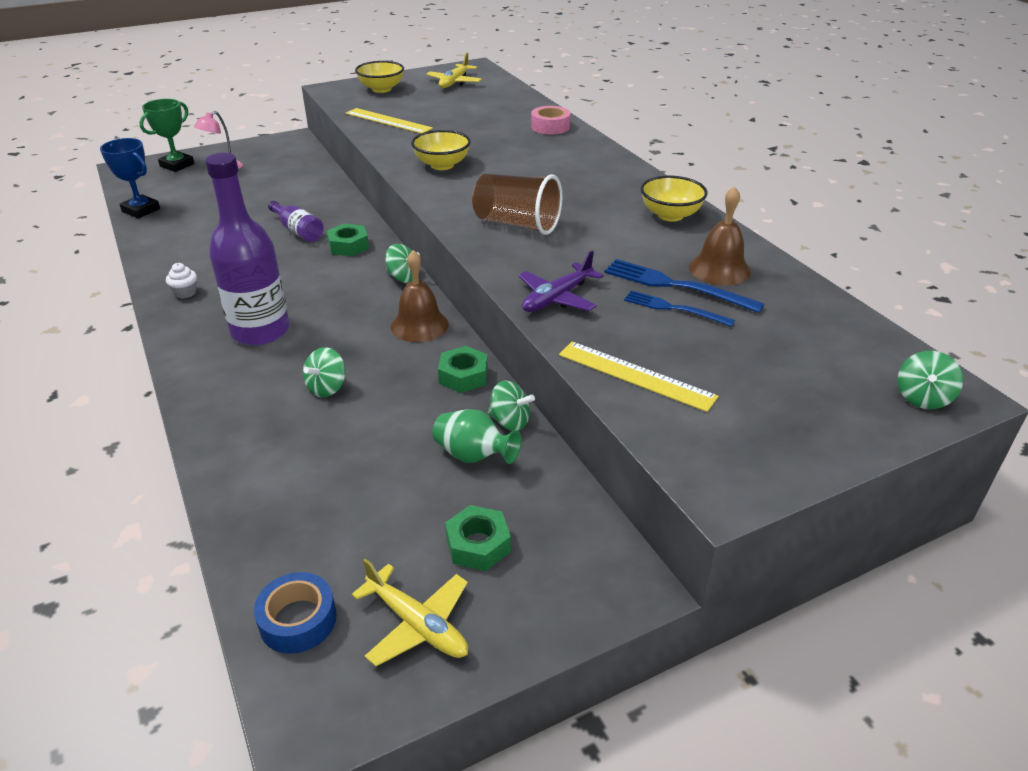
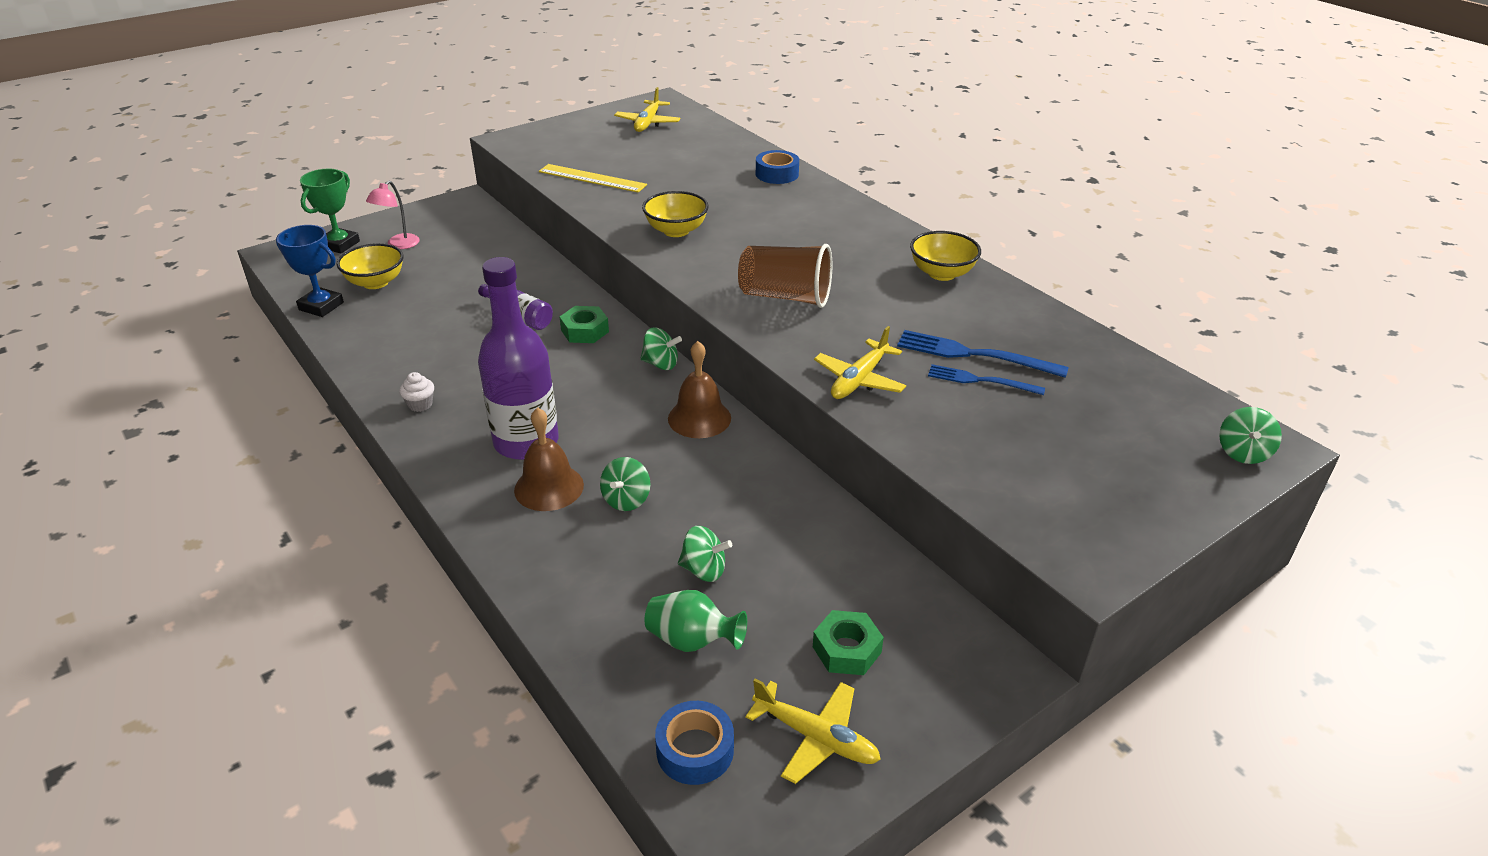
camera: 10 degrees left, 0 degrees up
(381, 89) = (567, 137): yellow bowl -> yellow bowl (375, 282)
(463, 376) = (767, 471): green nut -> none
(473, 456) = (809, 557): green vase -> green vase (692, 641)
(510, 422) = (833, 516): green spinning top -> green spinning top (704, 570)
(550, 127) = (777, 174): pink tape -> blue tape
(557, 298) = (859, 379): purple plane -> yellow plane
(636, 375) = (968, 458): yellow ruler -> none
(719, 269) = (1011, 332): brown bell -> brown bell (549, 487)

